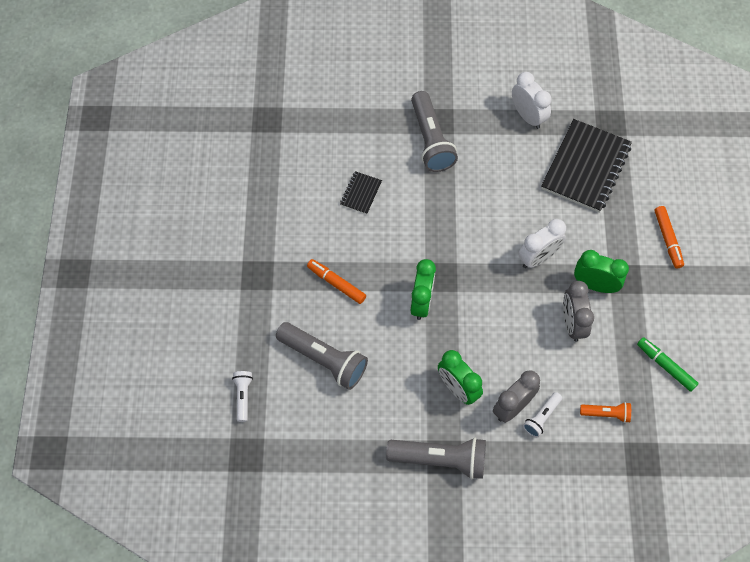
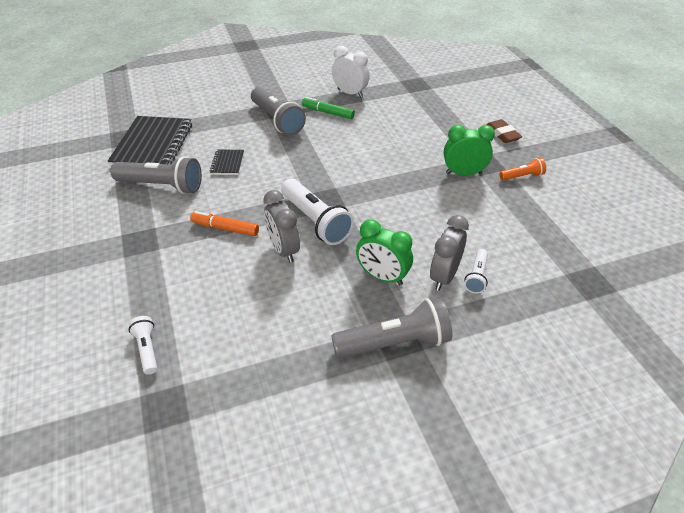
camera: 20 degrees left, 20 degrees down
(324, 360) = (232, 291): grey flashlight -> grey flashlight (162, 186)
(421, 302) = (315, 221): green clock -> white flashlight
(538, 258) = (405, 168): white clock -> none
(572, 323) = (461, 202): grey clock -> grey clock (283, 250)
(585, 167) = (411, 110): black notebook -> black notebook (153, 145)
(606, 414) = (534, 257): orange flashlight -> orange flashlight (522, 176)
(665, 366) = (559, 210): green marker -> green marker (328, 112)
(667, 239) = (502, 134): orange marker -> brown eraser

